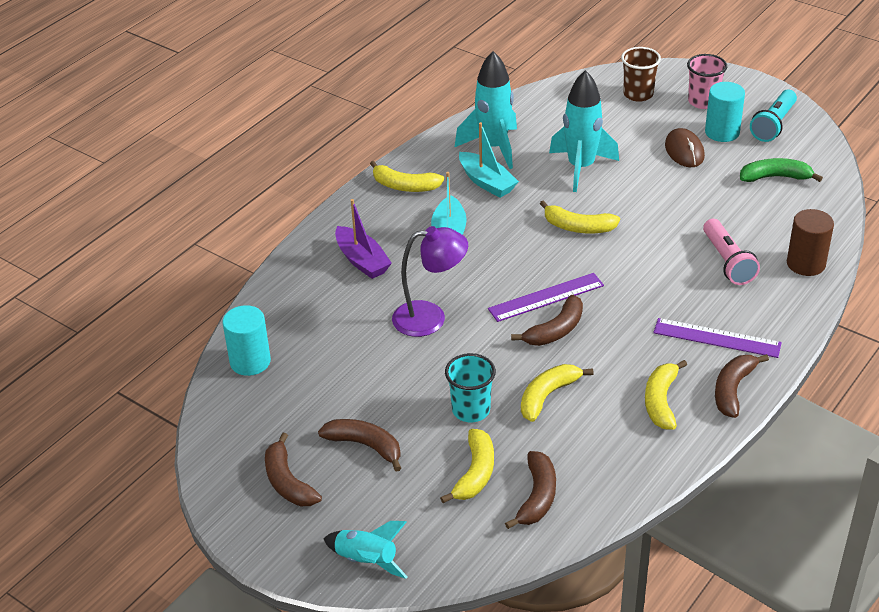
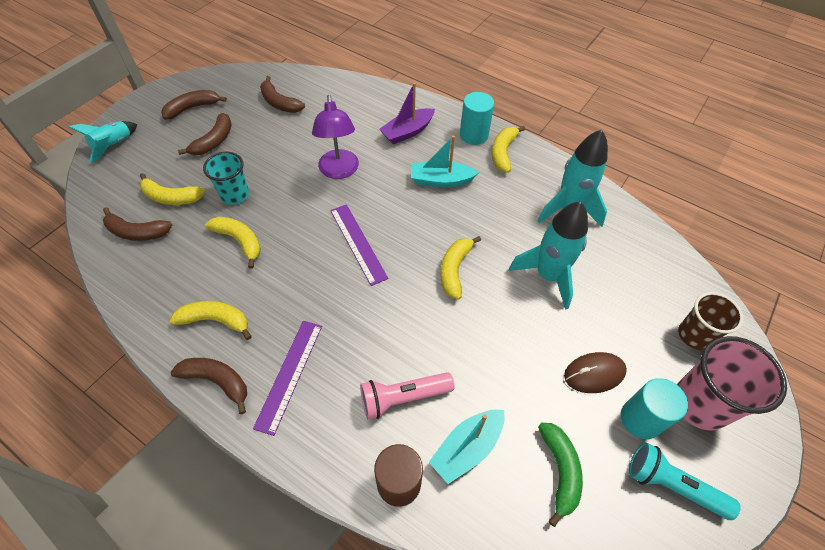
camera: 85 degrees right, 15 degrees up
(250, 362) = (305, 85): turquoise cylinder -> turquoise cylinder (473, 135)
(487, 182) = (515, 205): turquoise boat -> turquoise boat (467, 448)
(555, 330) = (316, 248): brown banana -> brown banana (279, 103)
(703, 102) = (700, 404): pink cup -> pink cup, size x1.53

